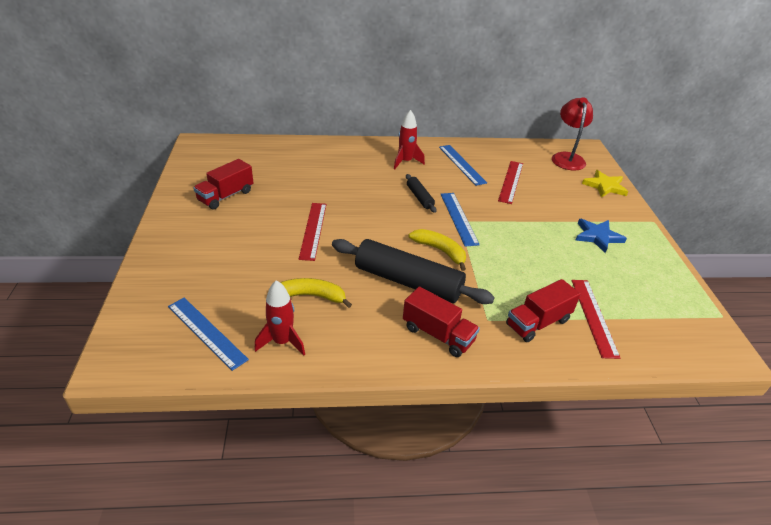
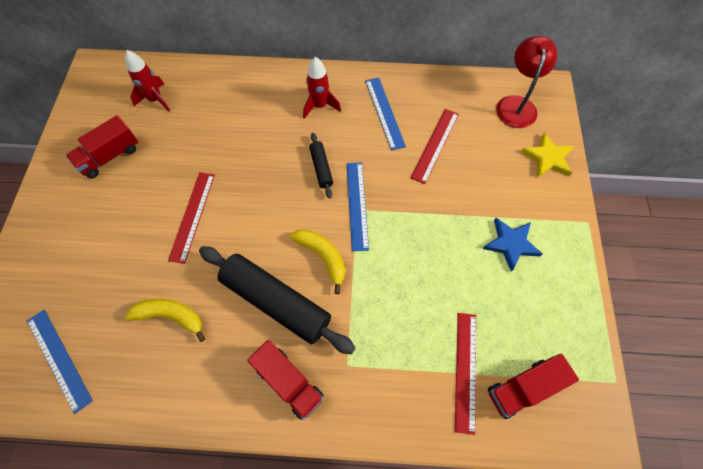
camera: 10 degrees right, 25 degrees up
(282, 342) = (129, 379): red rocket -> red rocket (155, 100)
(538, 323) = (400, 374): red truck -> red truck (523, 388)

